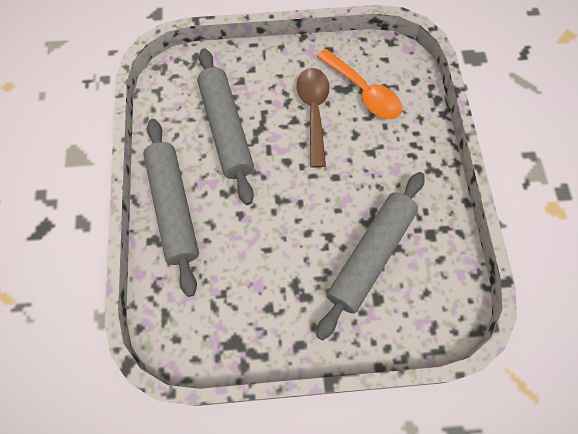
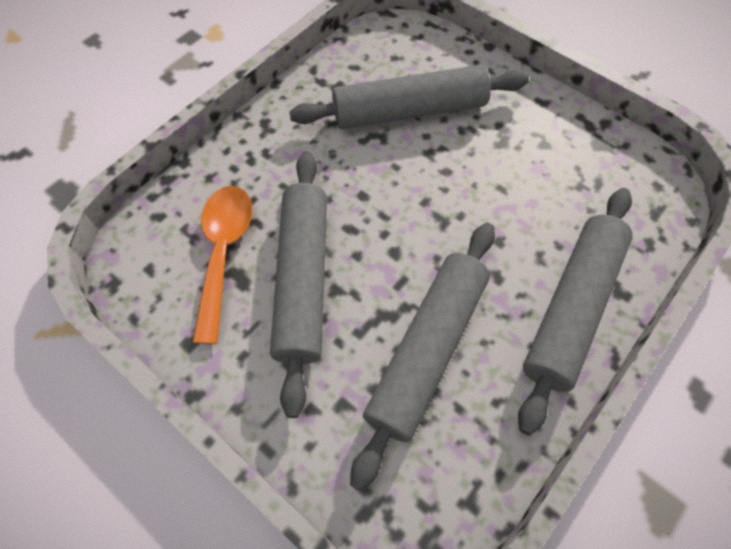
camera: 135 degrees left, 5 degrees down
(313, 111) = (303, 280): brown spoon -> grey rolling pin

